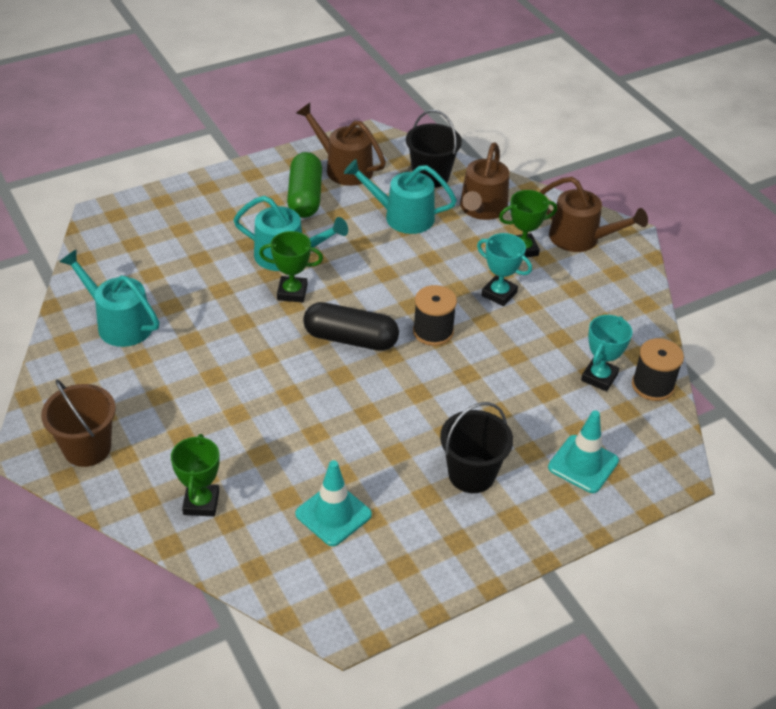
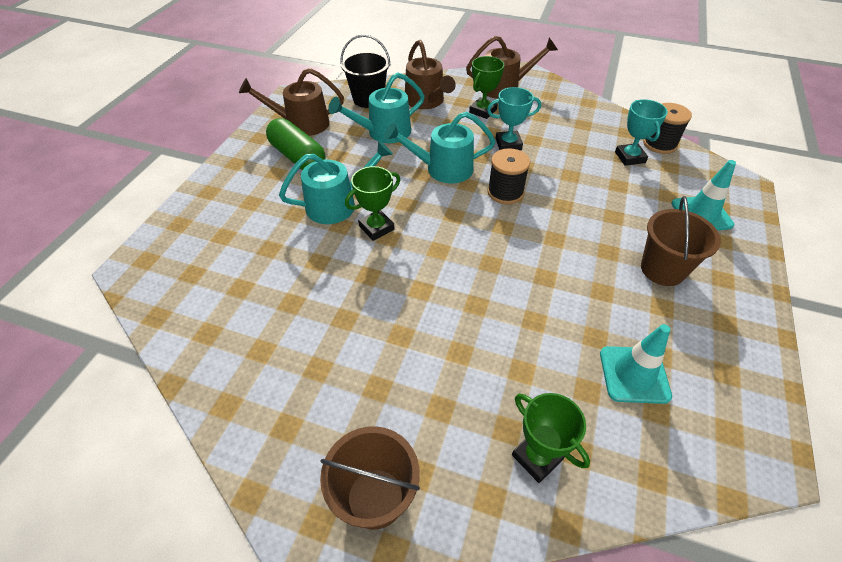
camera: 40 degrees left, 5 degrees up
(119, 323) = (262, 351): turquoise watering can -> turquoise watering can (443, 169)
(350, 339) = (462, 233): black capsule -> none
(471, 474) = (662, 269): black bucket -> brown bucket

